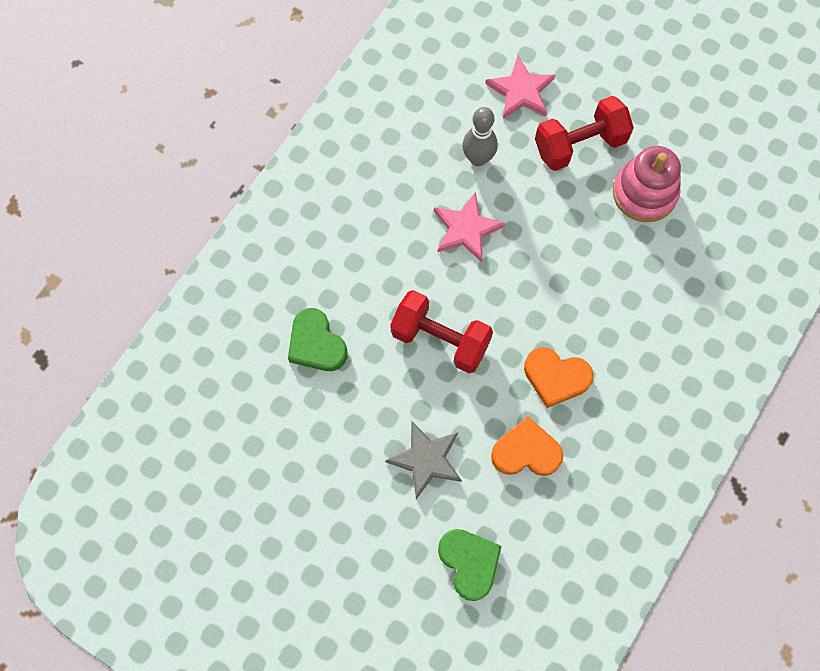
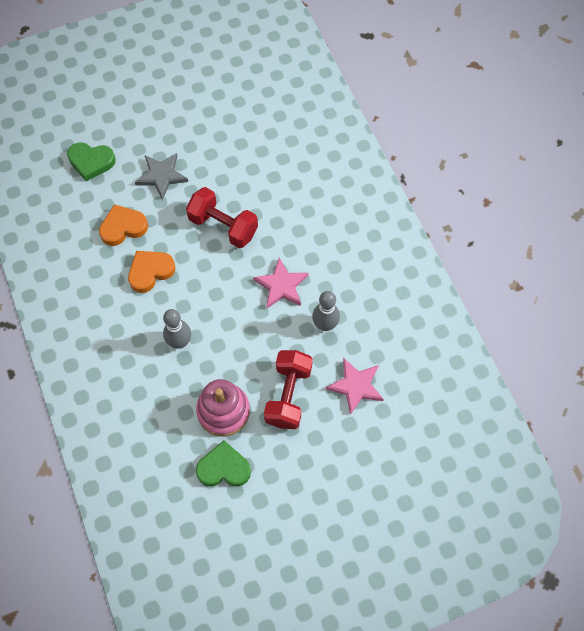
camera: 125 degrees right, 5 degrees down
(316, 344) = (272, 162): green heart -> green heart (223, 468)
(440, 339) = (223, 226): red dumbbell -> red dumbbell turned 60 degrees clockwise
(526, 451) = (123, 227): orange heart -> orange heart turned 150 degrees counterclockwise
(609, 286) = (179, 342): none -> grey bowling pin

